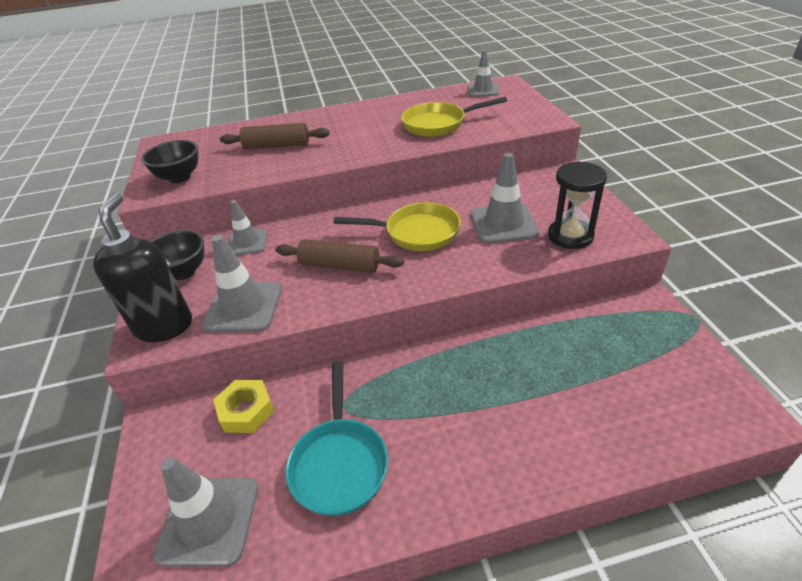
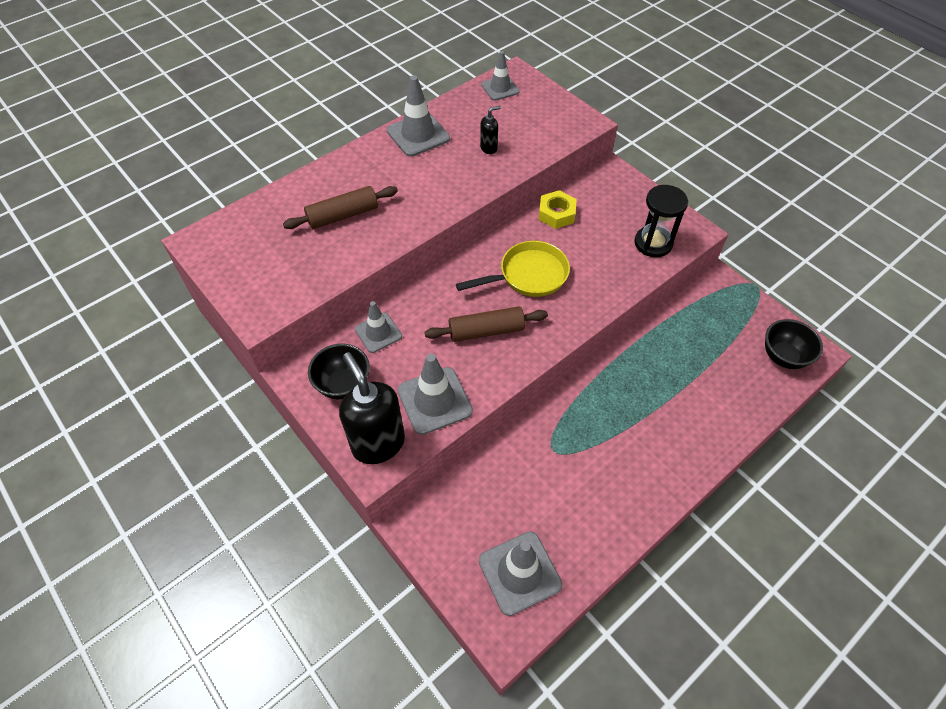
camera: 30 degrees left, 15 degrees up
(179, 177) = (273, 285): black bowl -> black bowl (783, 357)
(246, 411) = (480, 484): yellow nut -> yellow nut (556, 214)
(339, 463) = (581, 493): turquoise pan -> none
(438, 124) = (489, 148): yellow pan -> black soap dispenser
(503, 224) = (594, 244): grey traffic cone -> grey traffic cone (418, 135)

